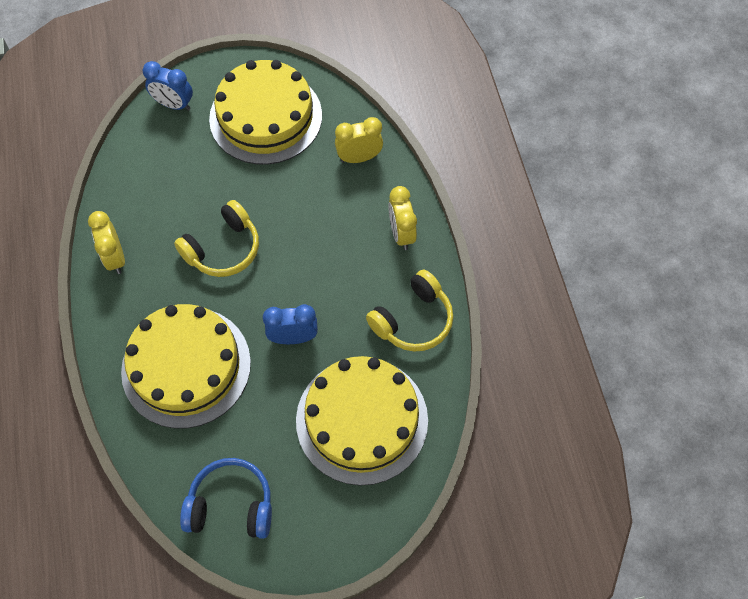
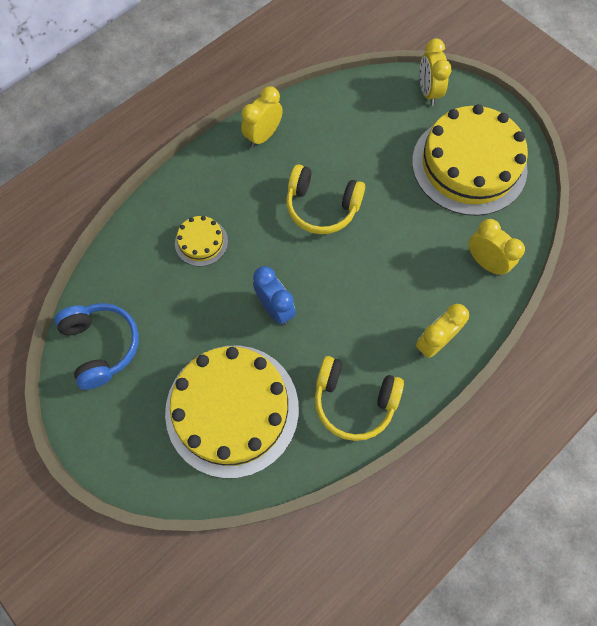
camera: 60 degrees right, 5 degrees up
(174, 104) = (428, 92): blue clock -> yellow clock
(186, 366) = (201, 242): yellow cake -> yellow cake, size x0.44

